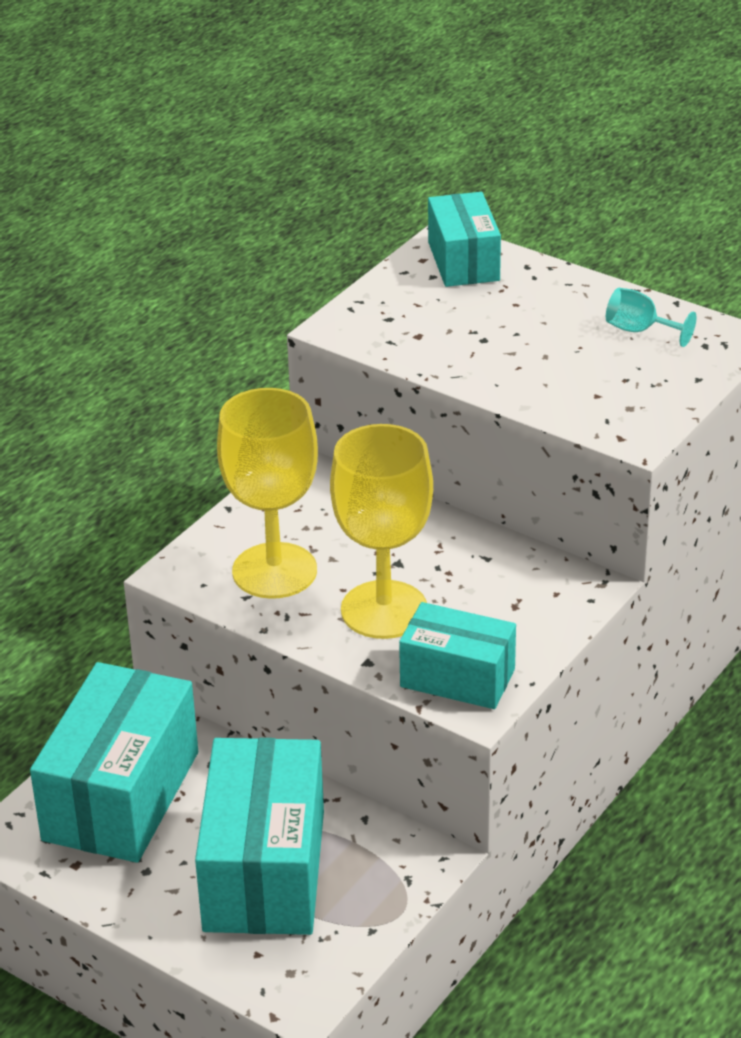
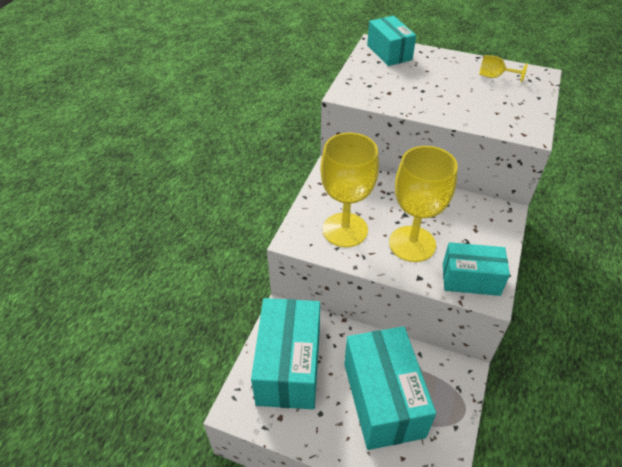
camera: 15 degrees left, 10 degrees up
(640, 330) = (494, 76): turquoise goblet -> yellow goblet

